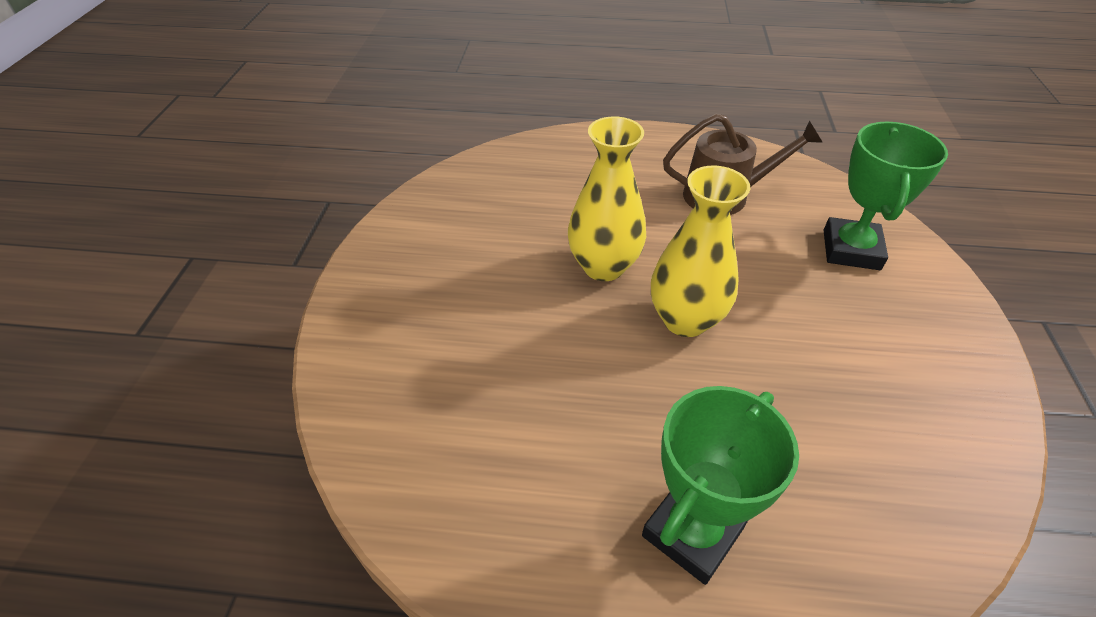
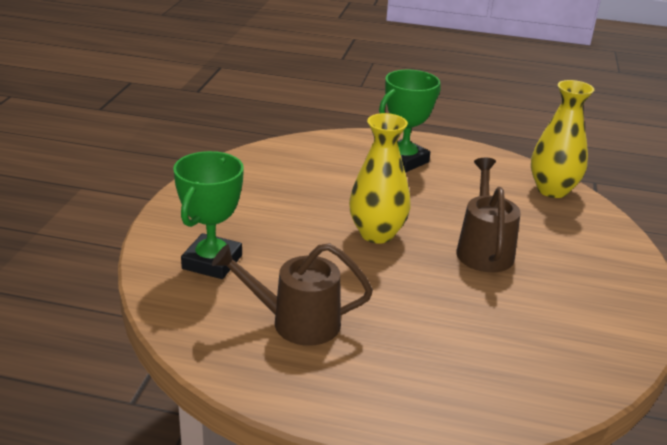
camera: 175 degrees left, 15 degrees down
(542, 313) = (484, 249): none -> brown watering can
(603, 266) = (433, 273): yellow vase -> yellow vase (552, 190)

